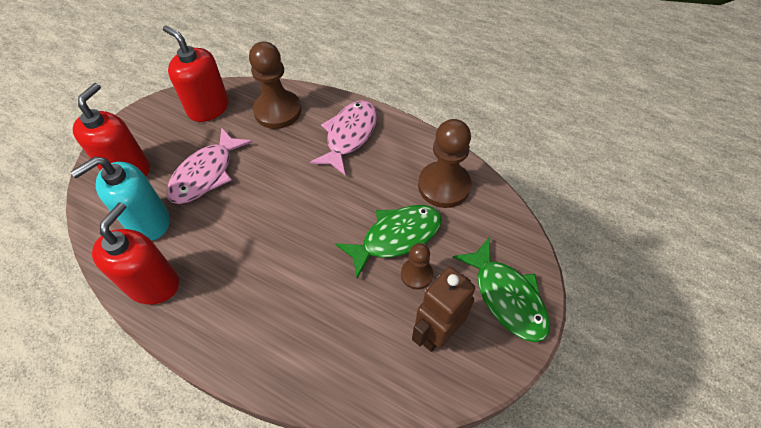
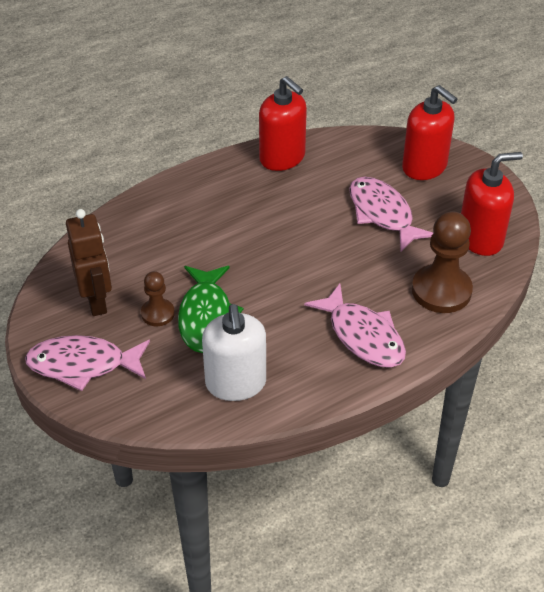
camera: 120 degrees right, 10 degrees down
(148, 222) = (350, 167): turquoise soap dispenser -> none
(444, 186) = (236, 383): brown pawn -> white soap dispenser
(506, 297) = (83, 365): green fish -> pink fish

